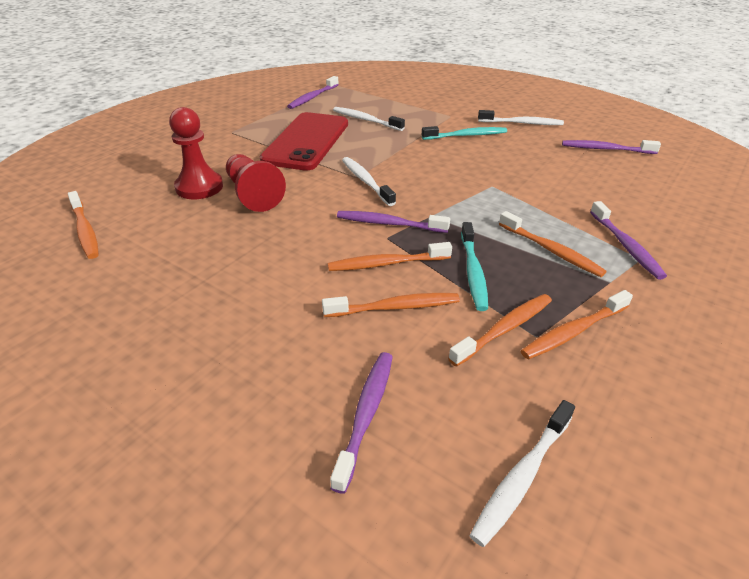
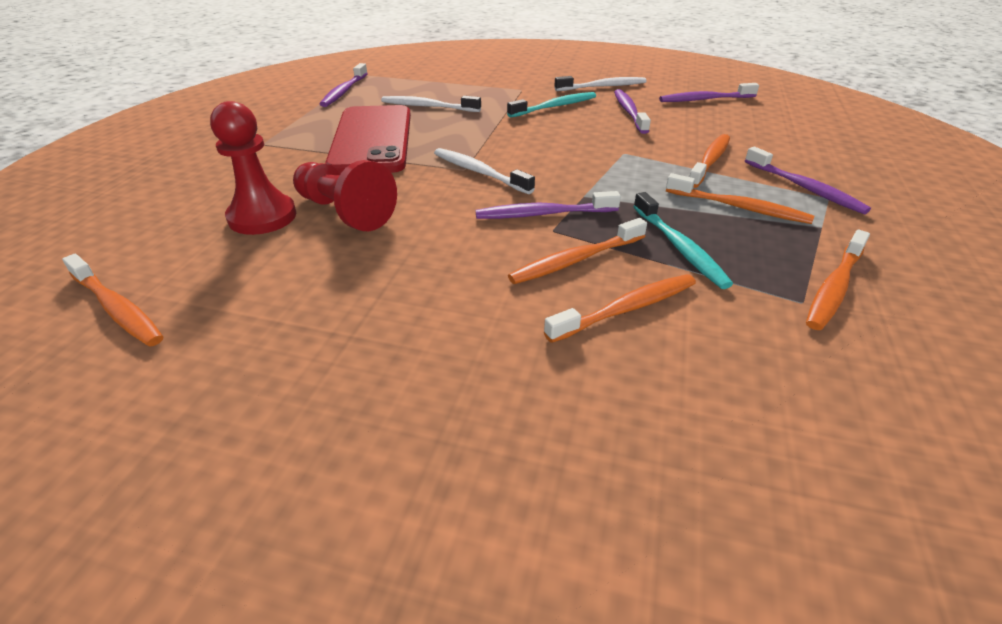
camera: 20 degrees left, 0 degrees up
(366, 415) = (698, 454): purple toothbrush -> purple toothbrush (629, 112)
(504, 329) = (765, 303): orange toothbrush -> orange toothbrush (709, 161)
(522, 477) = (930, 472): white toothbrush -> none

